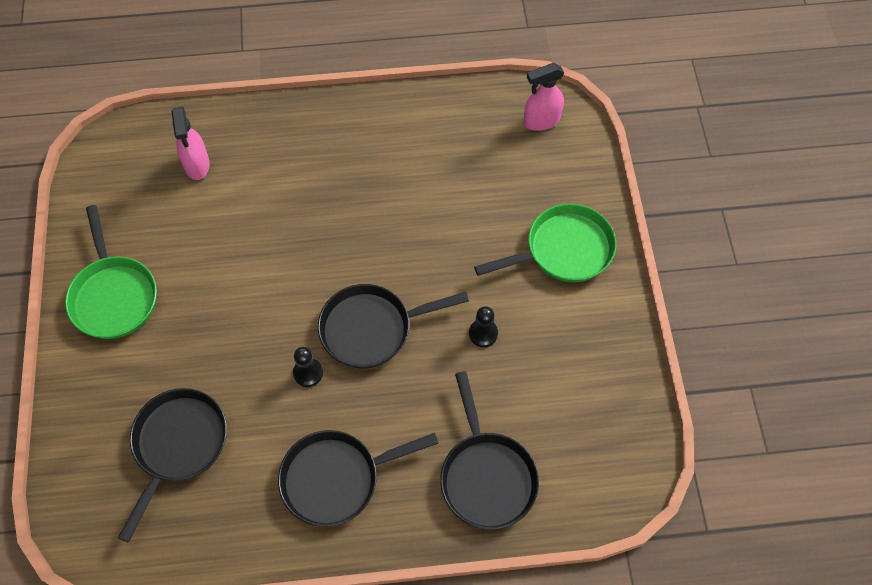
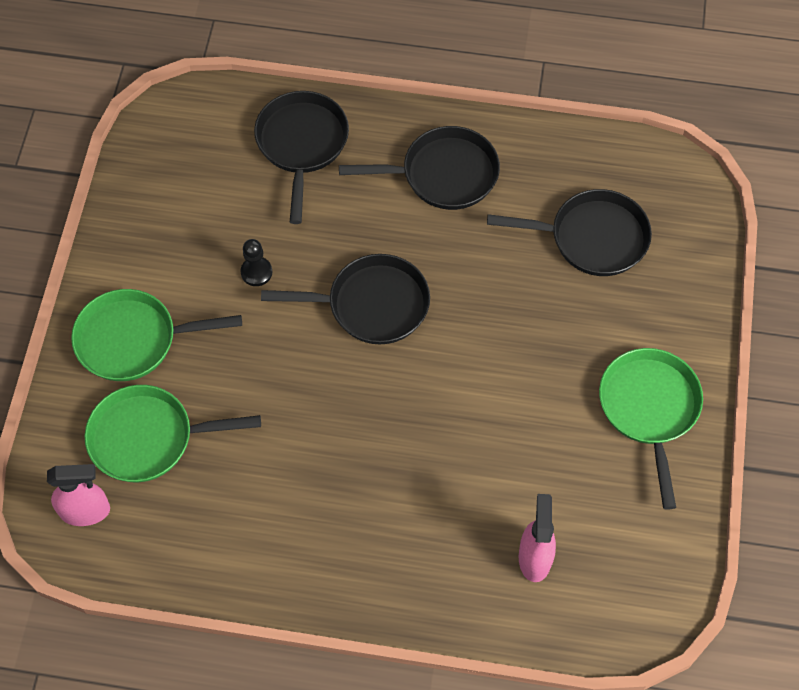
camera: 165 degrees left, 0 degrees up
(178, 445) = (592, 238): black pan -> black pan turned 120 degrees counterclockwise
(308, 373) = (449, 276): black pawn -> none
(517, 179) = (148, 438): none -> green pan

